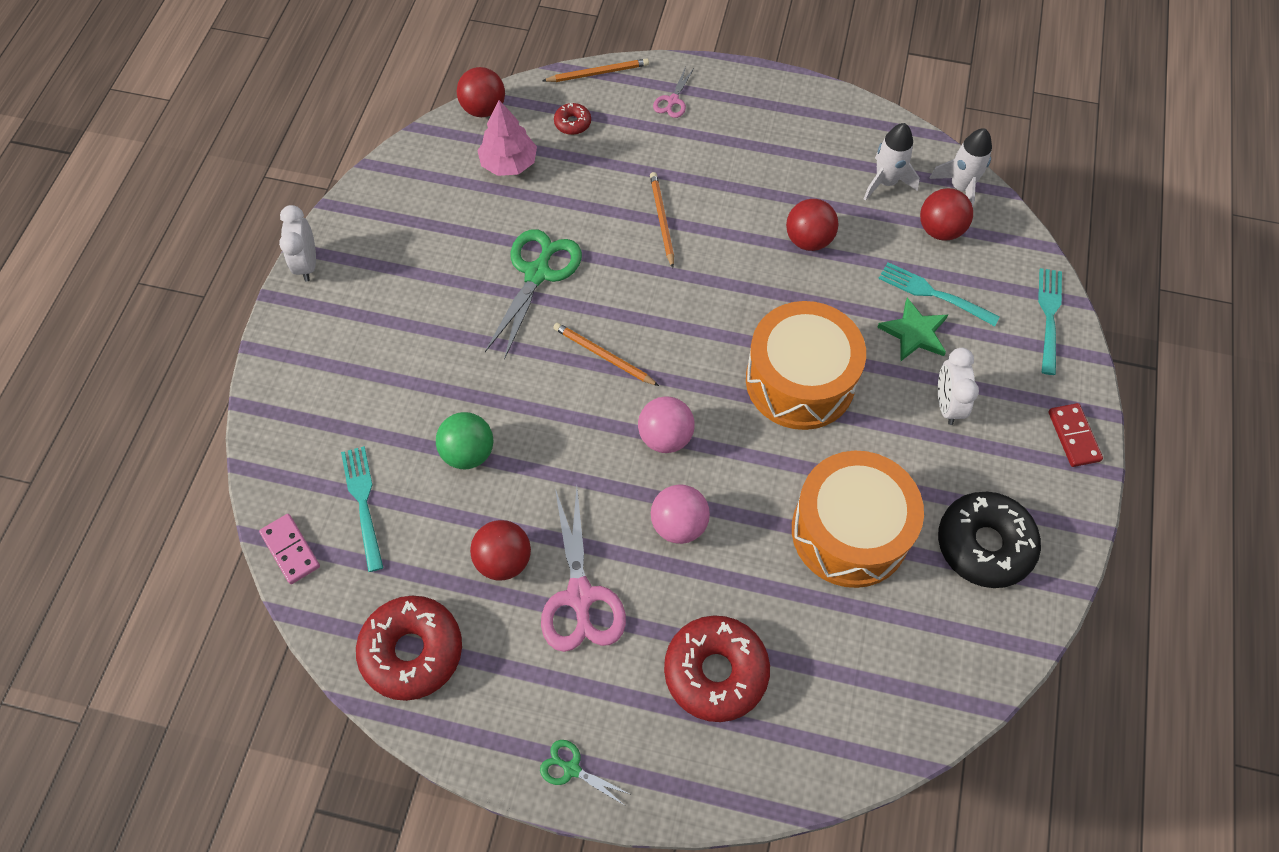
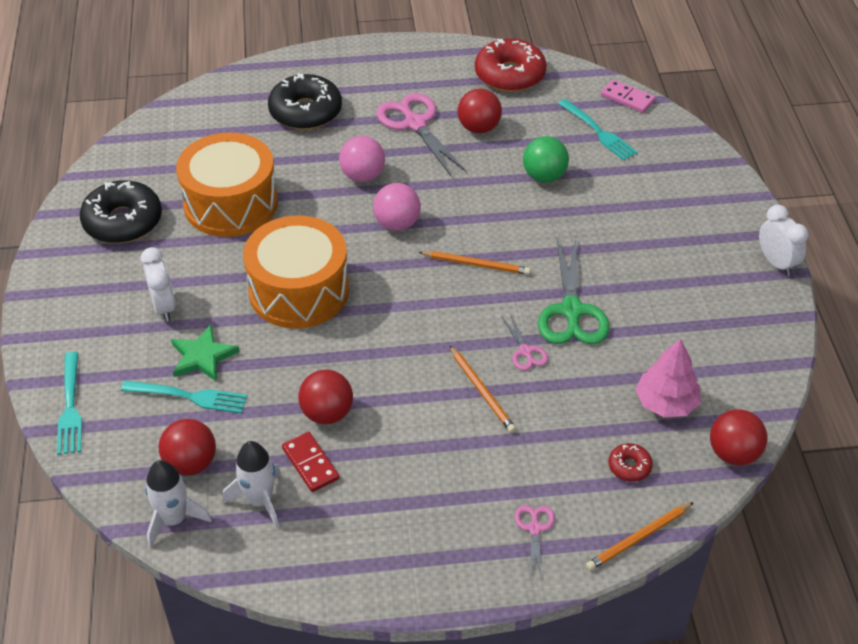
camera: 160 degrees right, 15 degrees down
(571, 769) = (379, 53): green scissors -> none
(603, 245) = (525, 351): none -> pink scissors
(715, 672) = (305, 112): red donut -> black donut
(1073, 436) = (48, 312): red domino -> red domino (310, 463)

